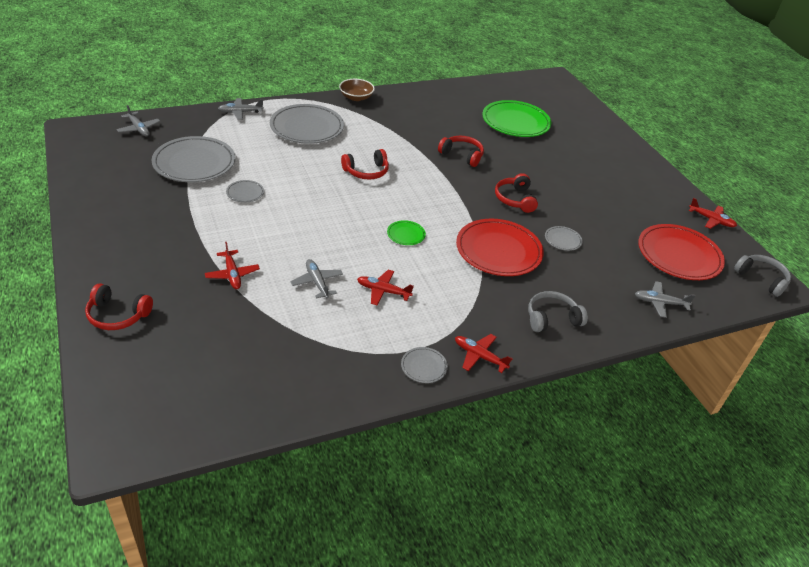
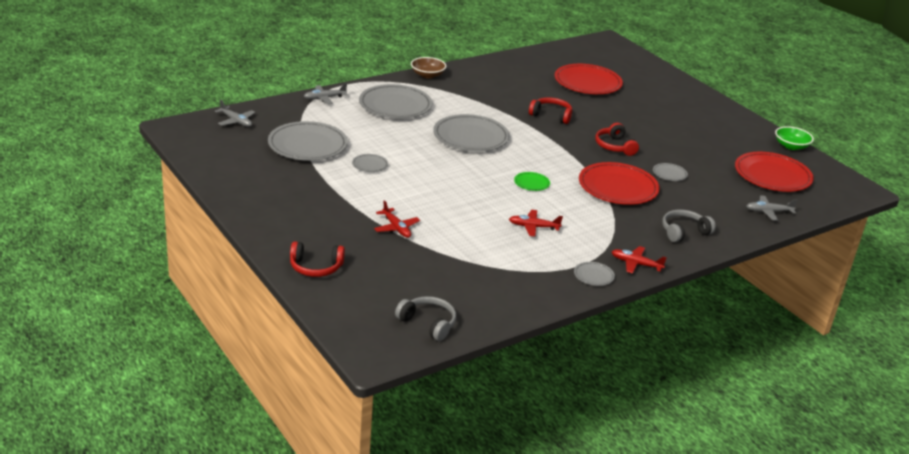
camera: 10 degrees left, 10 degrees down
(317, 282) = (473, 226): grey plane -> none
(366, 171) = (470, 137): red headphones -> grey plate
(515, 122) = (587, 83): green plate -> red plate
(711, 220) = (791, 146): red plane -> green bowl
(761, 279) = (846, 186): grey headphones -> grey headphones (428, 323)

